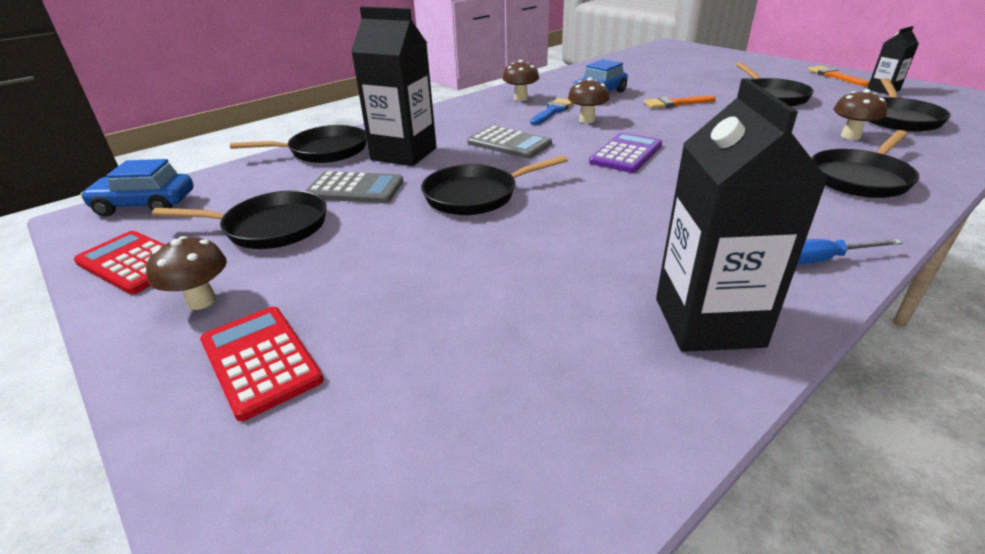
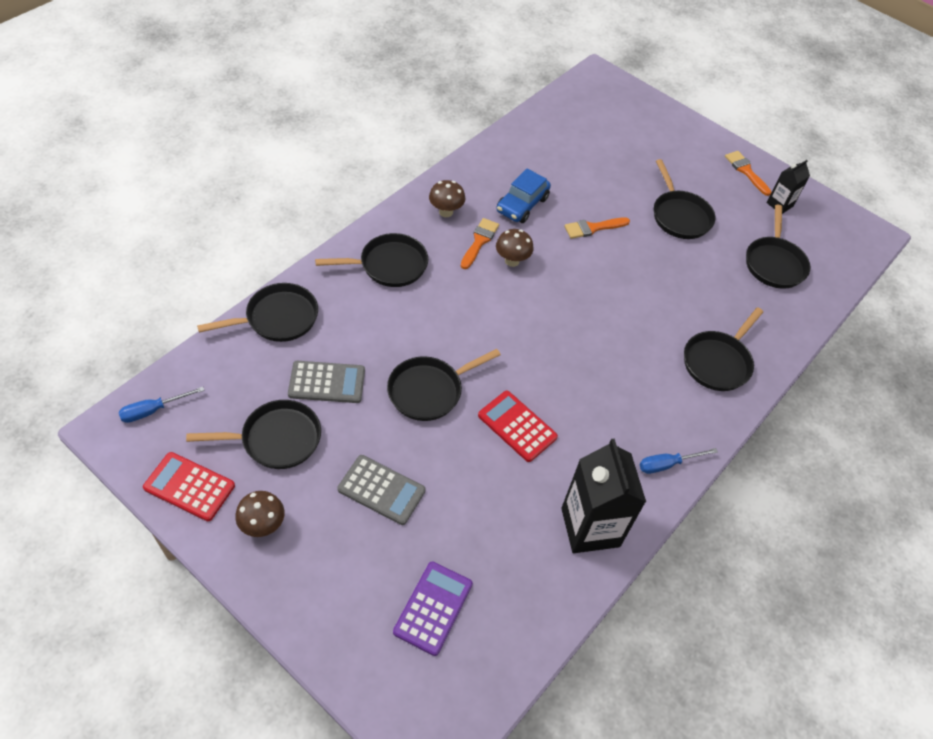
camera: 15 degrees left, 20 degrees up
(145, 205) = (153, 410): blue car -> blue screwdriver
(260, 360) = (327, 576): red calculator -> red calculator (517, 426)
(404, 154) = (354, 324): black carton -> none
(454, 123) = (389, 265): none -> black pan
(509, 143) = (445, 305): grey calculator -> grey calculator (381, 490)
(552, 111) = (479, 241): blue brush -> orange brush
(626, 154) = (546, 324): purple calculator -> purple calculator (433, 608)
(850, 136) = (728, 294): brown mushroom -> none

